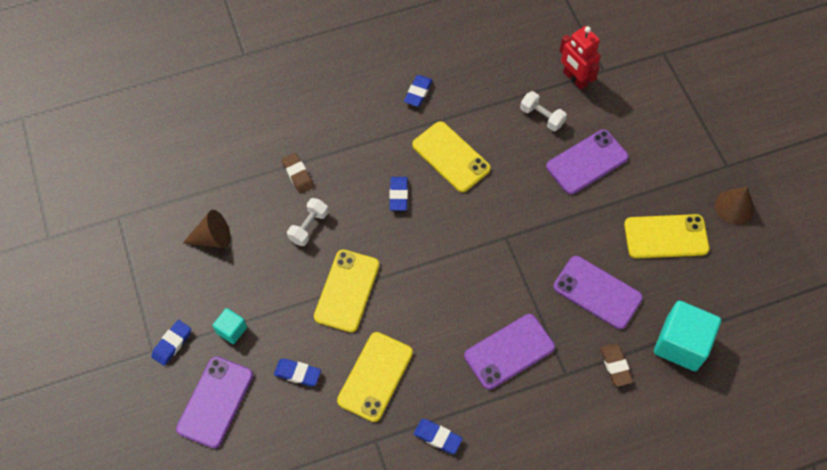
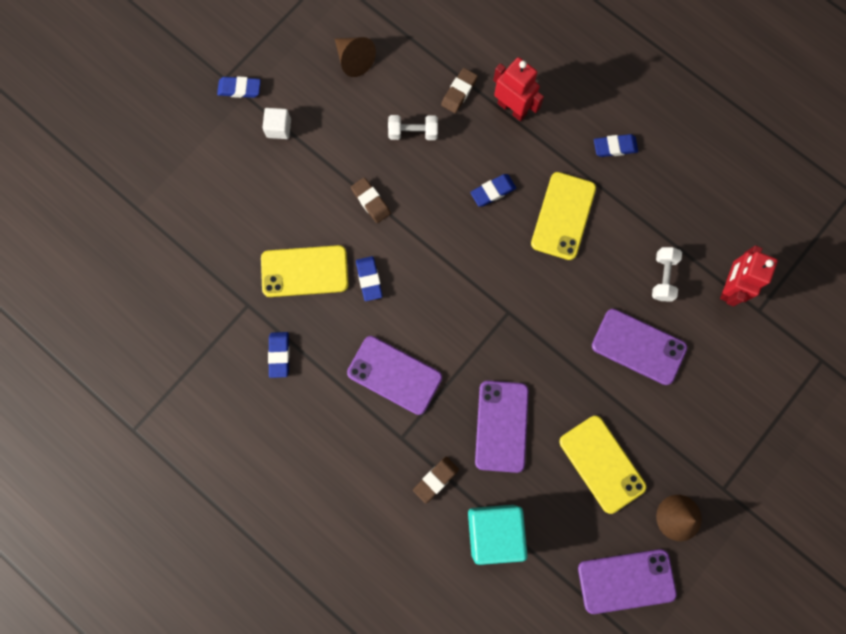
camera: 60 degrees right, 15 degrees up
(215, 402) = (209, 155): purple phone -> purple phone (626, 581)
(231, 330) = (279, 128): turquoise cube -> white cube
(297, 373) = (271, 205): blue eraser -> blue eraser (369, 279)
(338, 144) = (512, 108): none -> red robot
(347, 291) = (371, 201): yellow phone -> brown eraser

